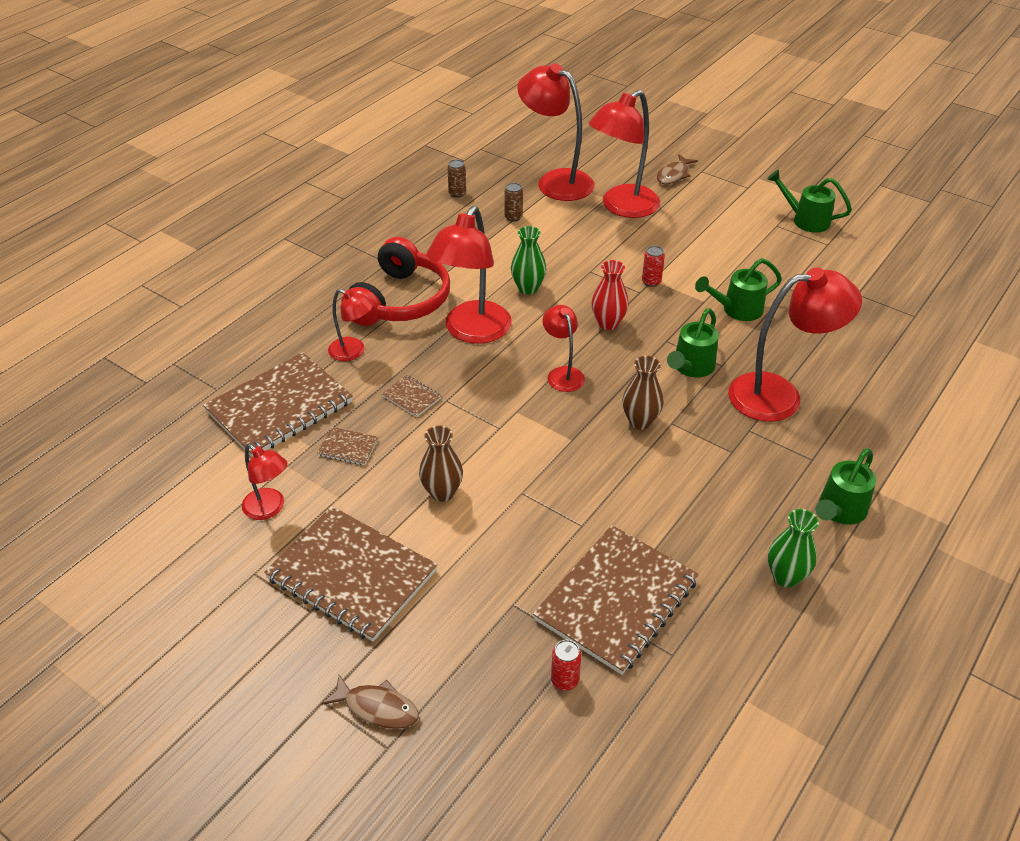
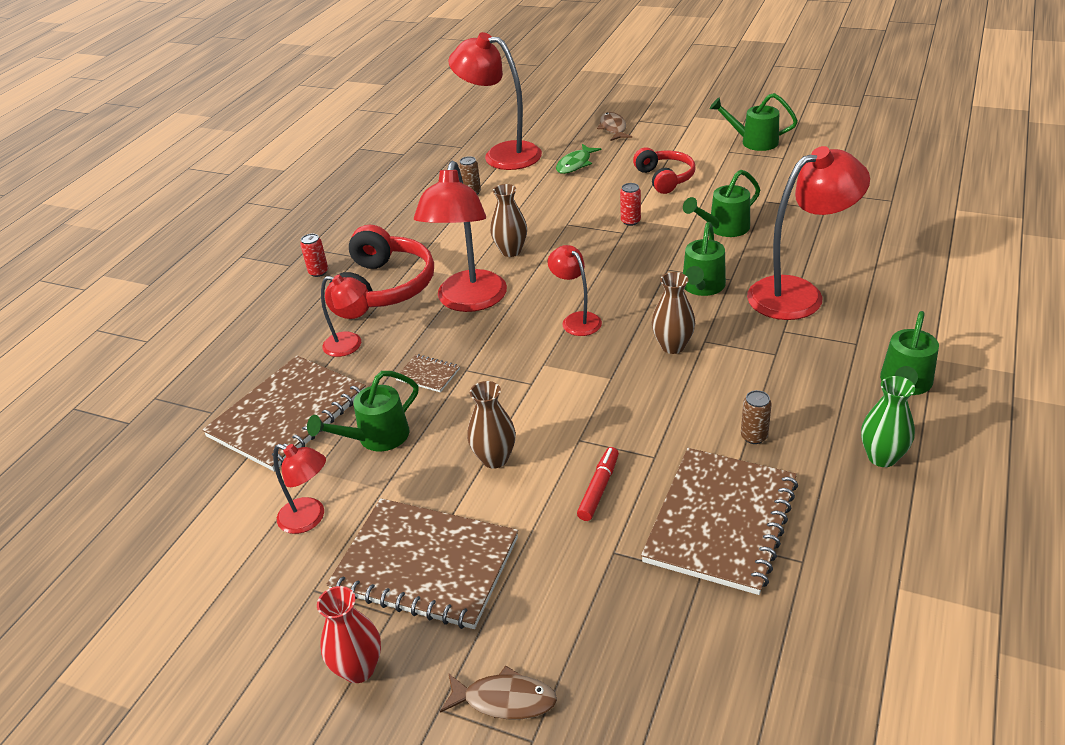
camera: 10 degrees left, 5 degrees down
(348, 447) = (376, 438): brown notebook -> green watering can
(457, 193) = (407, 183): brown can -> brown can (754, 436)
(522, 543) = (599, 488): none -> red marker
(528, 288) = (511, 251): green vase -> brown vase
(564, 680) = (700, 616): red can -> red can (318, 272)
(608, 323) = (603, 265): red vase -> red vase (359, 669)
(622, 207) = (575, 164): red lamp -> green fish
(673, 175) = (613, 128): brown fish -> brown fish turned 150 degrees clockwise
(702, 242) = (665, 178): none -> red headphones

